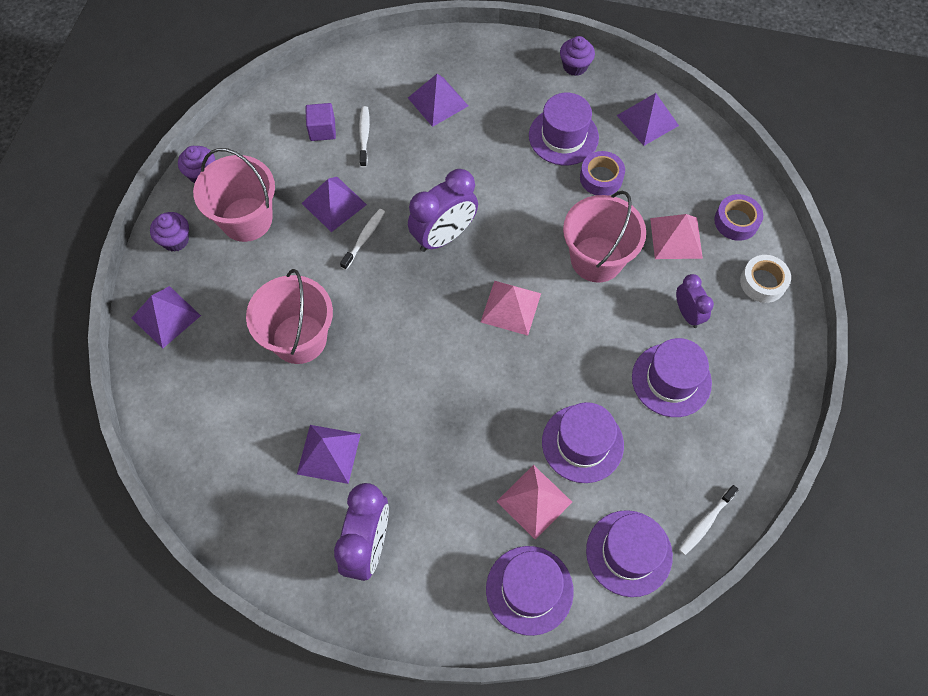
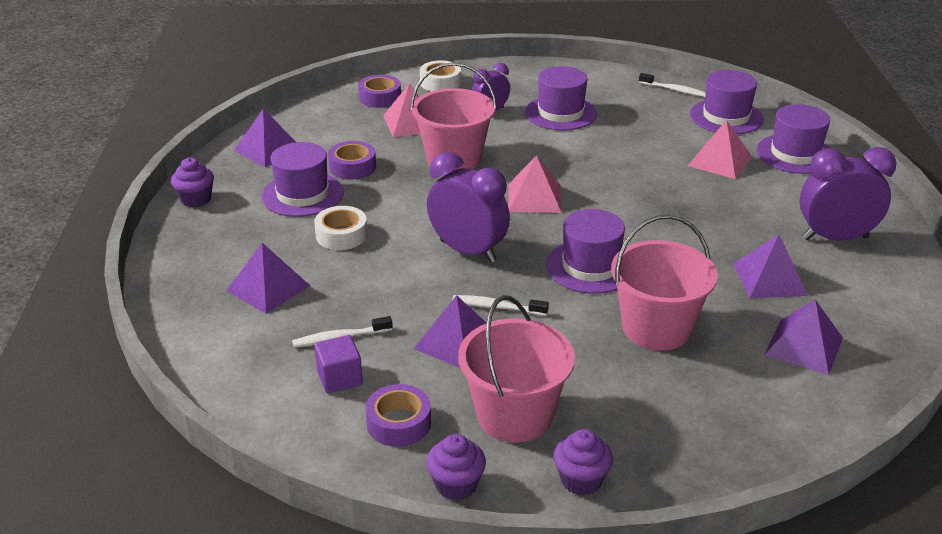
camera: 105 degrees left, 30 degrees down
(166, 316) = (700, 454): purple pyramid -> purple pyramid (804, 346)
(267, 155) = (399, 423): none -> purple tape
(493, 155) = (341, 235): none -> white tape
(582, 443) = (649, 145): purple hat -> purple hat (590, 266)

